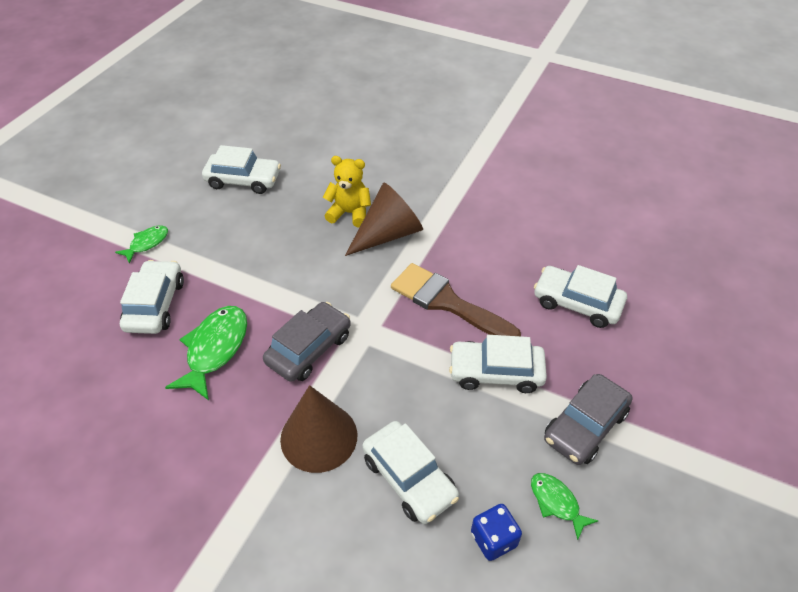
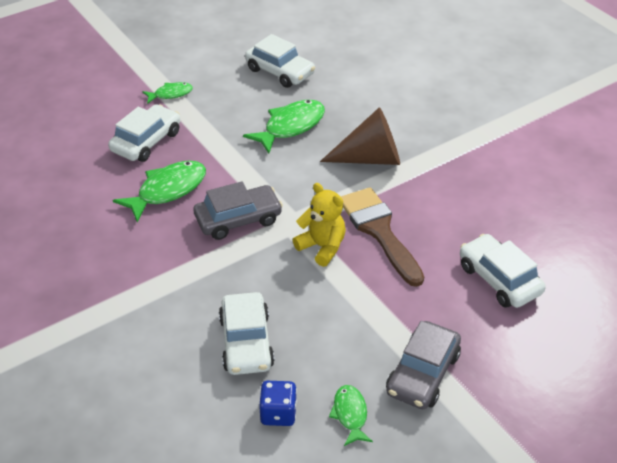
camera: 30 degrees right, 5 degrees down
(293, 231) = (290, 127): none -> green fish
(319, 437) = (199, 283): brown cone -> none
(349, 213) = (349, 129): yellow teddy bear -> yellow teddy bear (322, 247)
(496, 372) = (378, 301): white car -> none
(585, 426) = (423, 373): grey car -> grey car turned 45 degrees counterclockwise

